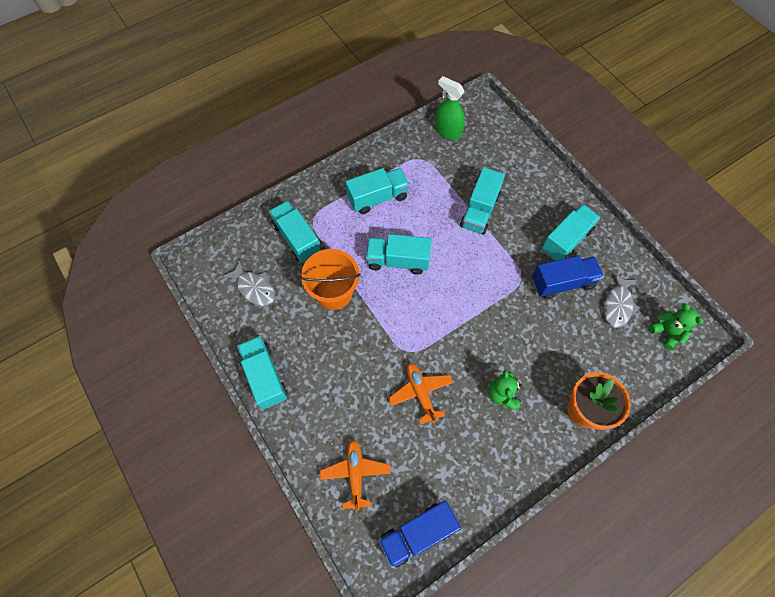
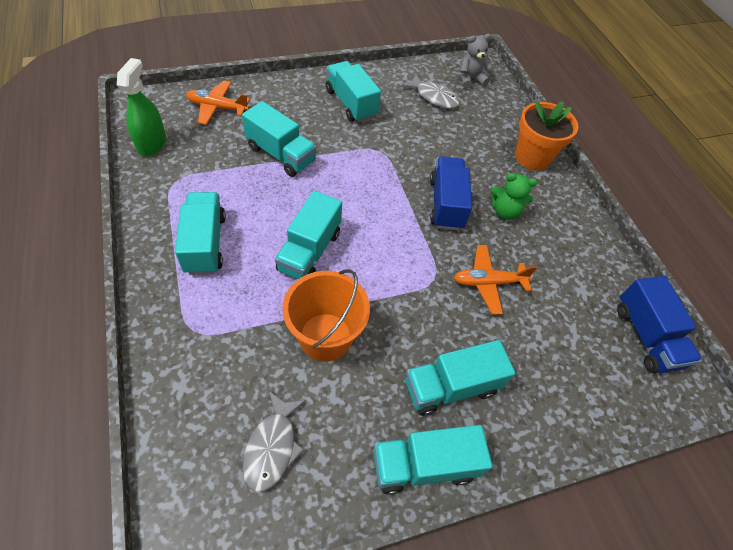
camera: 80 degrees left, 10 degrees down
(254, 288) = (272, 447): grey fish -> grey fish turned 135 degrees clockwise
(297, 238) = (215, 362): turquoise truck -> turquoise truck (451, 387)
(355, 474) = (576, 381): orange plane -> orange plane (217, 108)
(448, 131) = (152, 144): green spray bottle -> green spray bottle turned 135 degrees clockwise
(562, 283) = (397, 124): blue truck -> blue truck (446, 204)
(666, 332) = (470, 79): green teddy bear -> grey teddy bear

